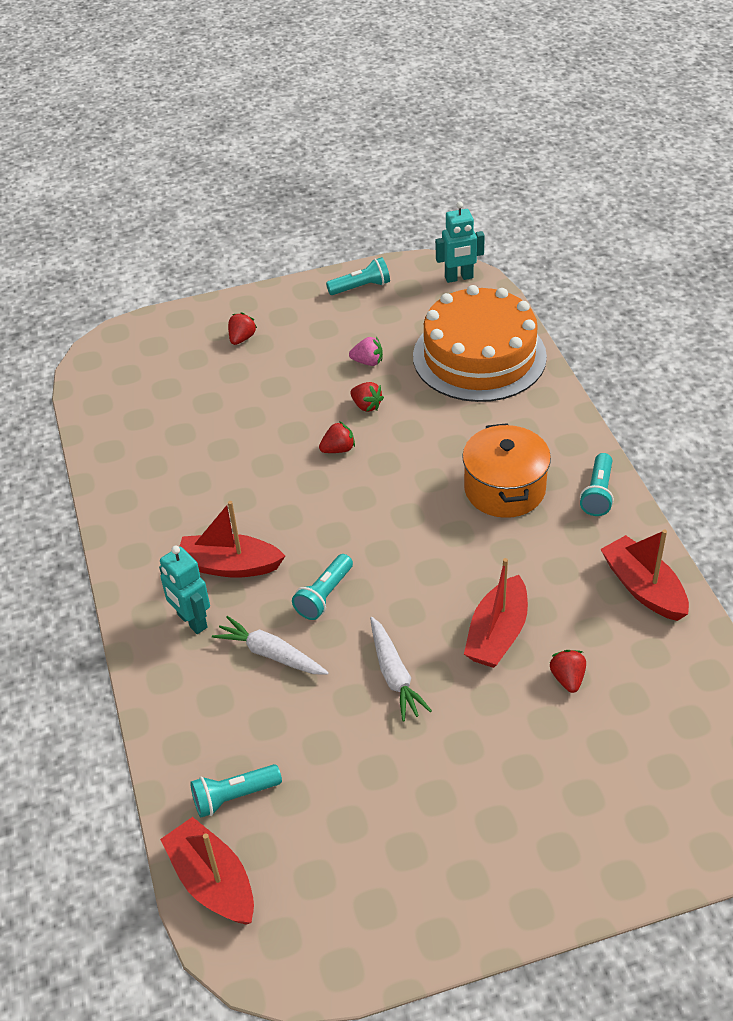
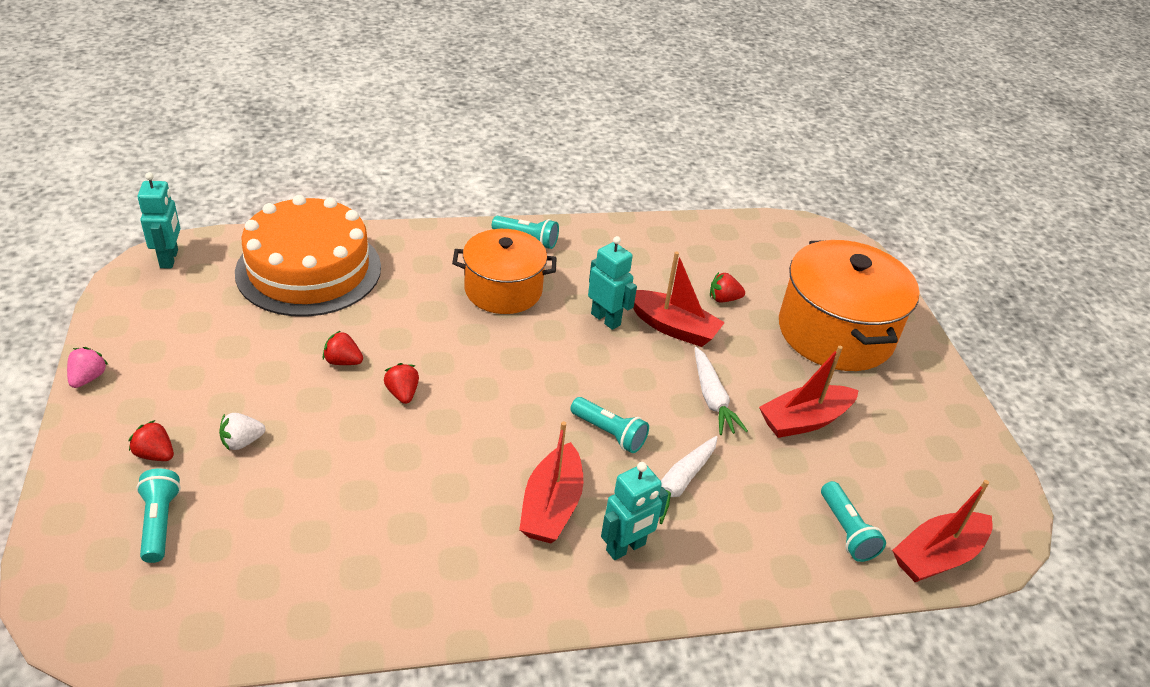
camera: 90 degrees left, 5 degrees down
(263, 375) = (242, 442): none -> white strawberry
(361, 287) = (129, 334): turquoise flashlight -> turquoise flashlight (160, 522)
(366, 406) = (343, 361): red strawberry -> red strawberry turned 120 degrees counterclockwise
(368, 362) = (270, 349): pink strawberry -> pink strawberry (88, 378)
(394, 675) = (712, 398): white carrot -> white carrot turned 90 degrees clockwise
(489, 575) = (606, 319): none -> turquoise robot
(548, 798) = (835, 332): none -> orange pot
(643, 588) = (637, 241): red boat -> red boat (804, 420)

